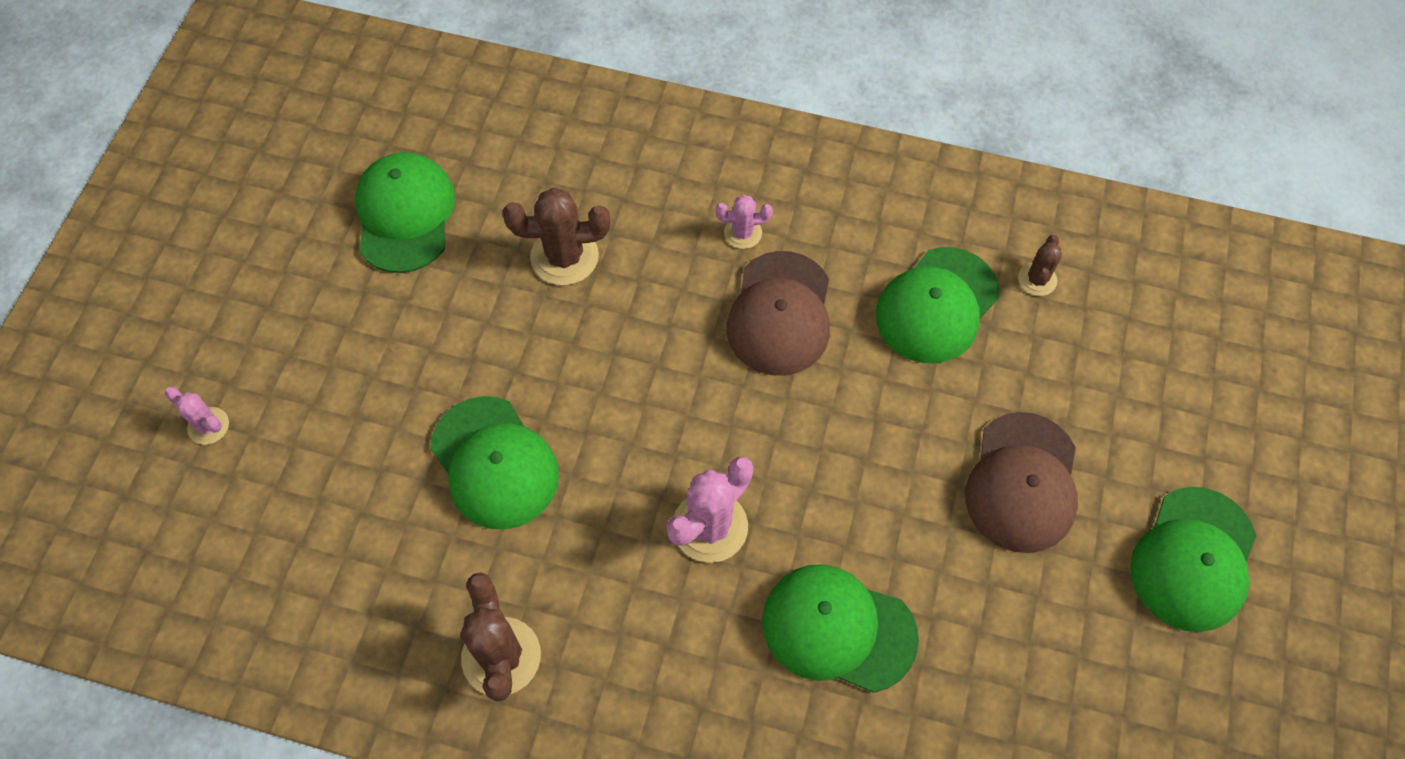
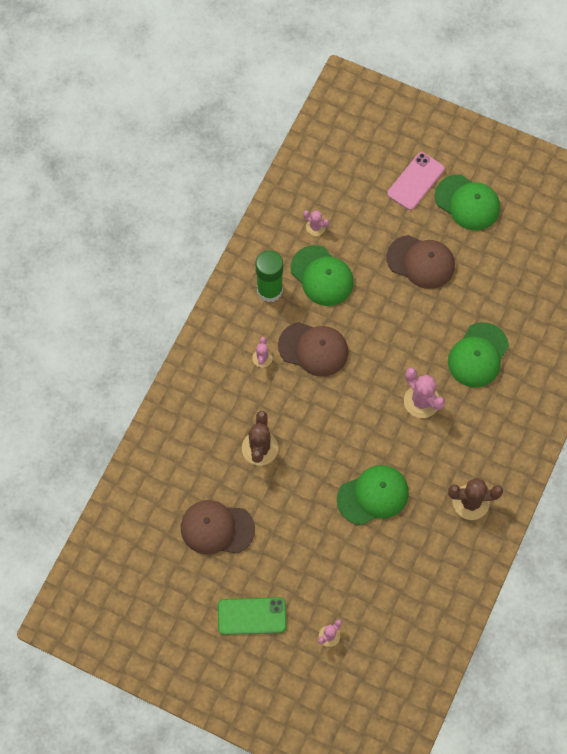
camera: 80 degrees left, 5 degrees up
(245, 293) = (252, 616): none -> green phone
(405, 214) = (217, 528): green cap -> brown cap
(882, 224) = (269, 290): none -> green glue stick
(1037, 279) = (315, 227): brown cactus -> pink cactus
(1205, 447) = (415, 181): none -> pink phone

